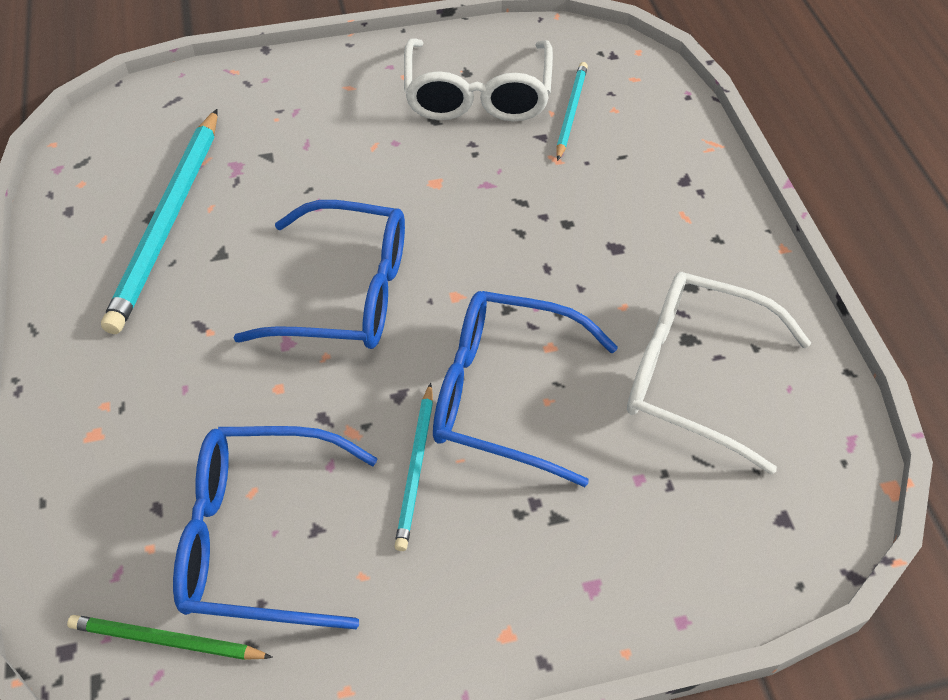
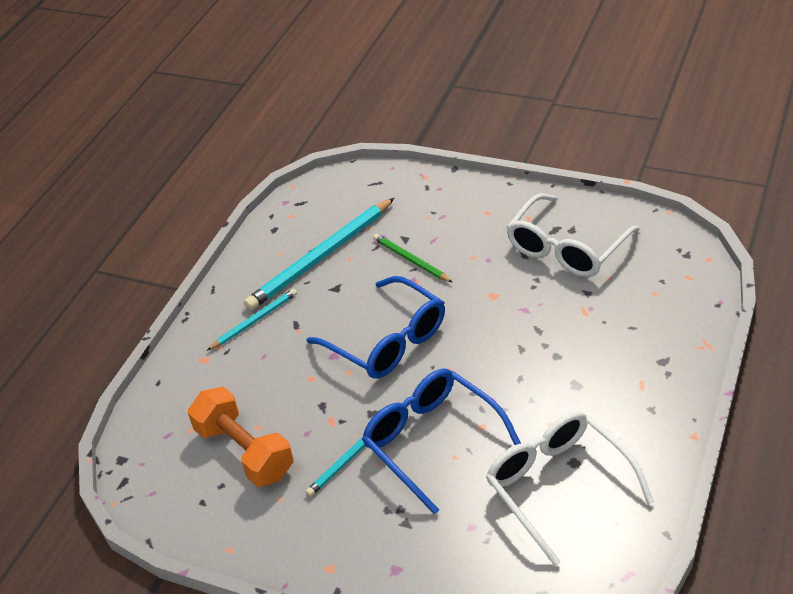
camera: 40 degrees right, 10 degrees down
(167, 641) = (167, 479): green pencil -> green pencil (411, 260)
(259, 536) = (245, 451): blue glasses -> orange dumbbell
(571, 112) = (621, 283): turquoise pencil -> turquoise pencil (254, 321)

